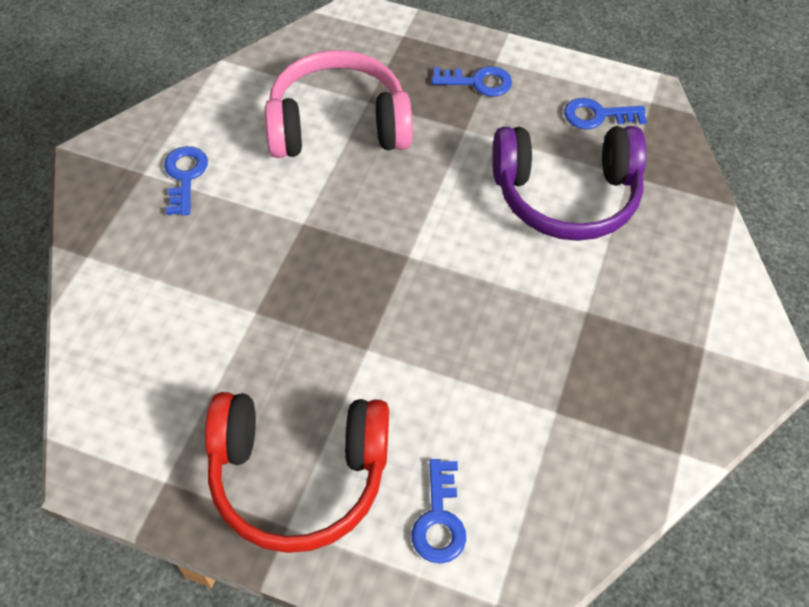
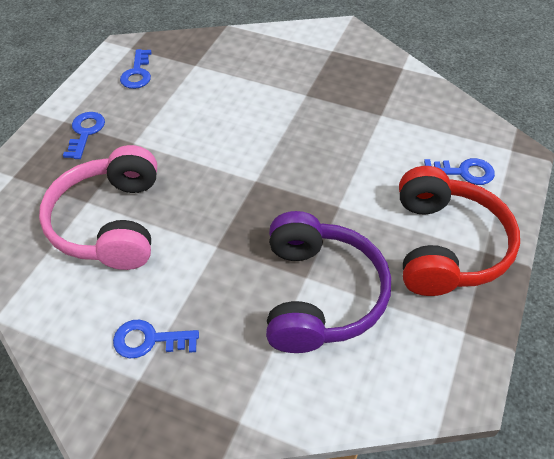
camera: 85 degrees left, 5 degrees down
(566, 195) = (209, 95): purple headphones -> purple headphones (319, 294)

